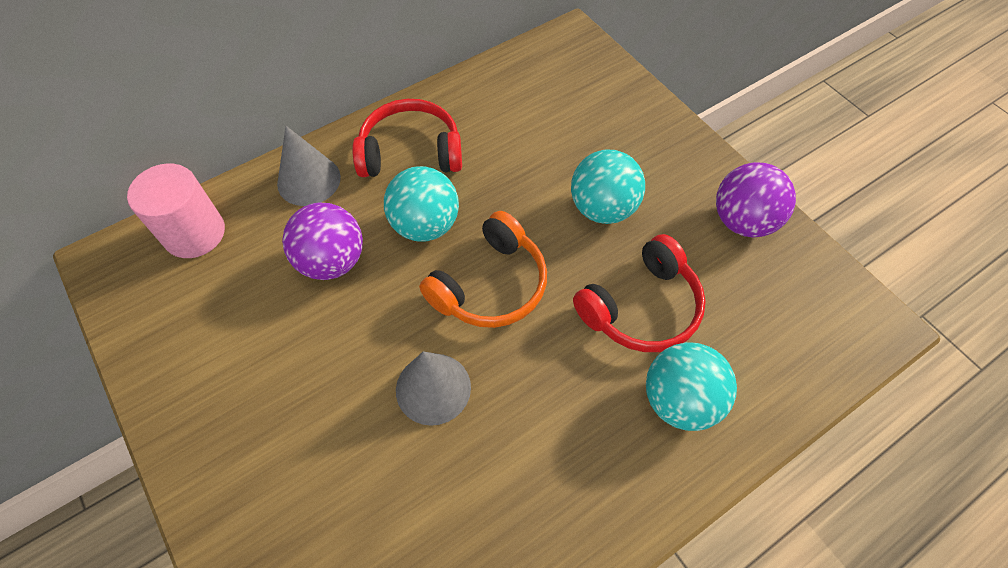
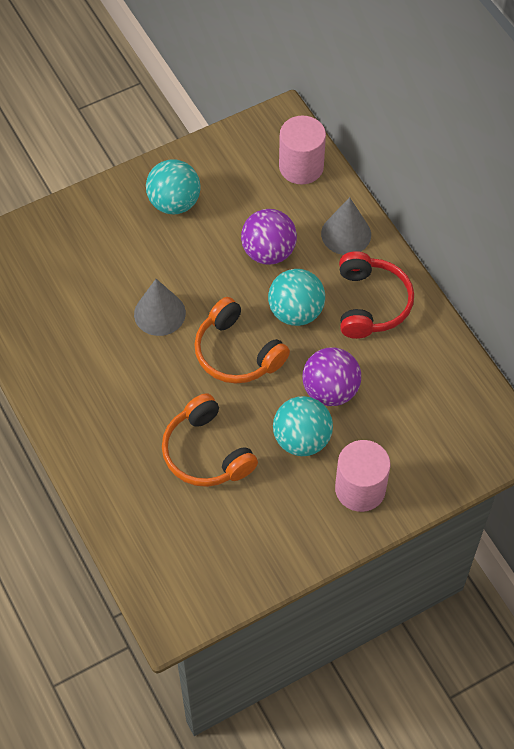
camera: 95 degrees right, 0 degrees up
(641, 307) = (206, 452): red headphones -> orange headphones
(653, 152) = (360, 489): none -> pink cylinder
(680, 400) = (129, 464): turquoise ball -> turquoise ball (174, 203)
(743, 221) = (279, 545): purple ball -> purple ball (330, 390)

